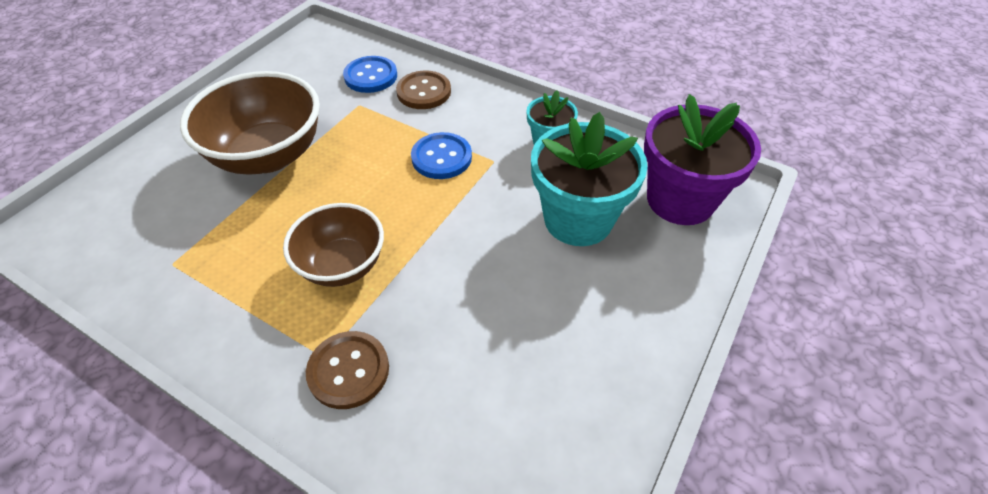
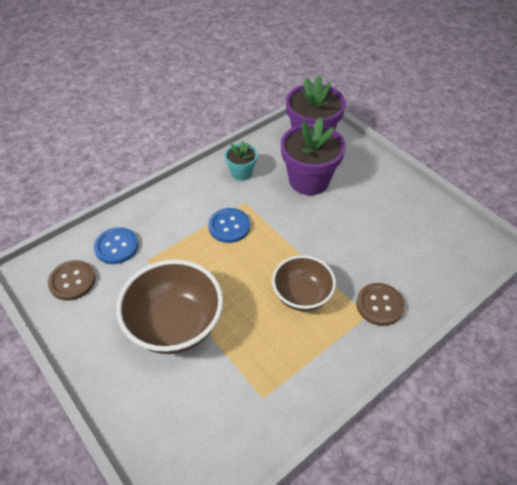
camera: 70 degrees left, 0 degrees up
(424, 92) = (155, 220): brown button -> brown button (72, 281)
(578, 219) = (309, 180): turquoise flower pot -> purple flower pot

